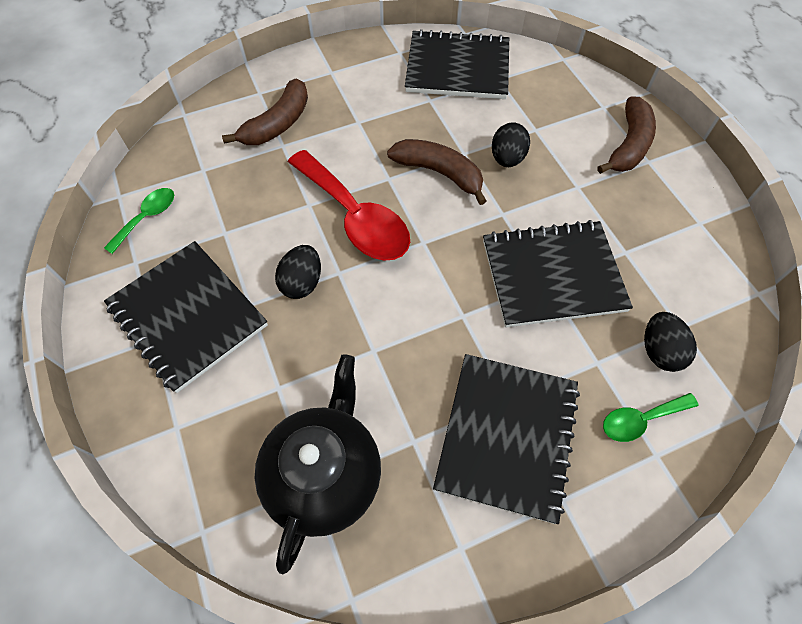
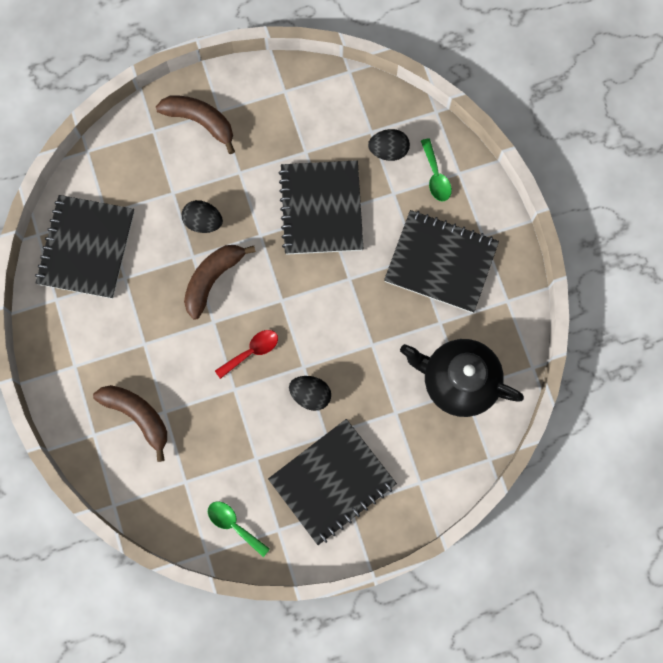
camera: 85 degrees left, 15 degrees up
(355, 217) = (252, 351): red spoon -> red spoon, size x0.50

